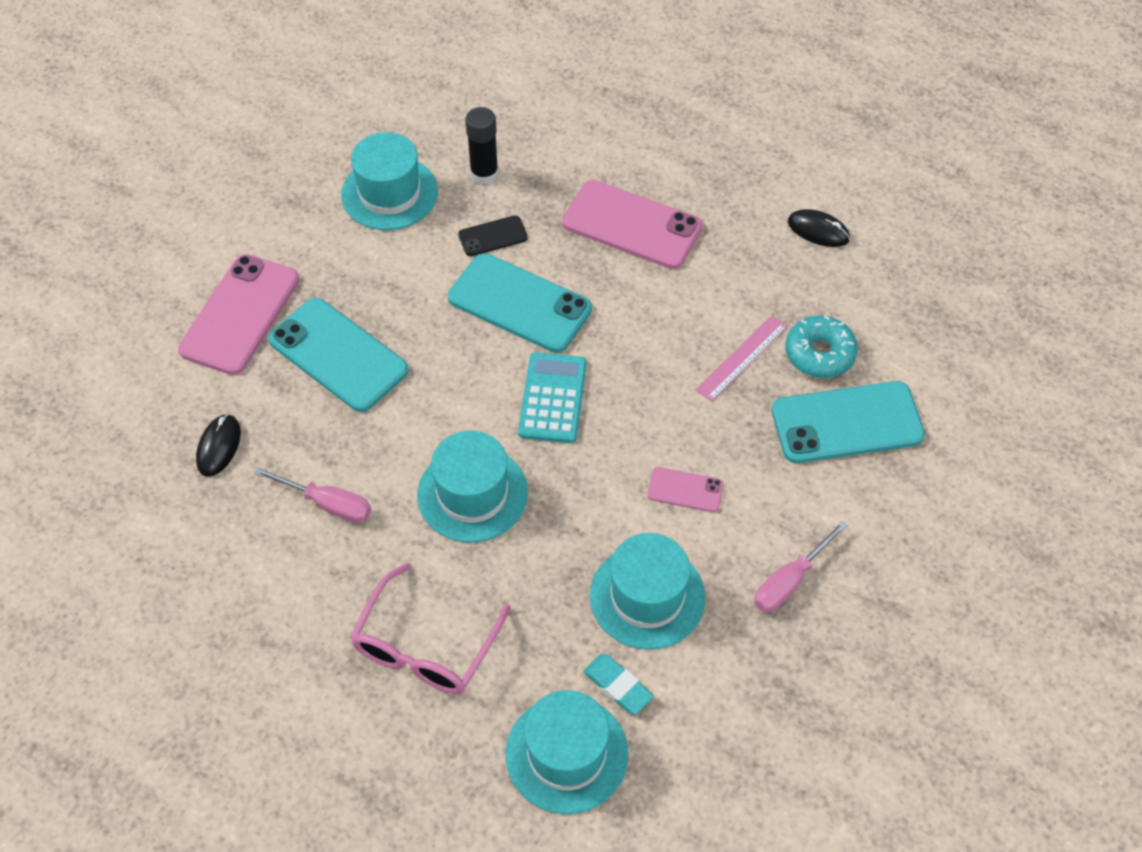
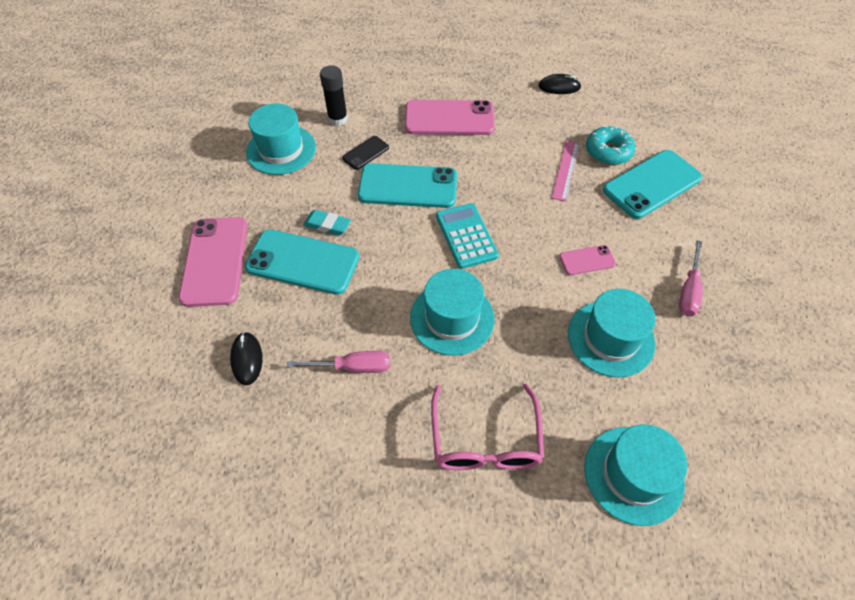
camera: 25 degrees left, 0 degrees up
(618, 686) = (633, 408): turquoise eraser -> turquoise eraser (327, 225)

